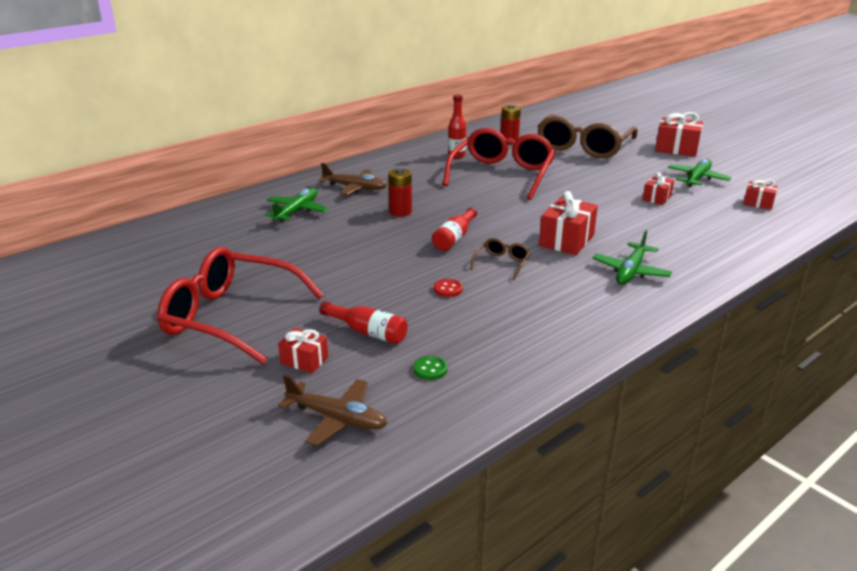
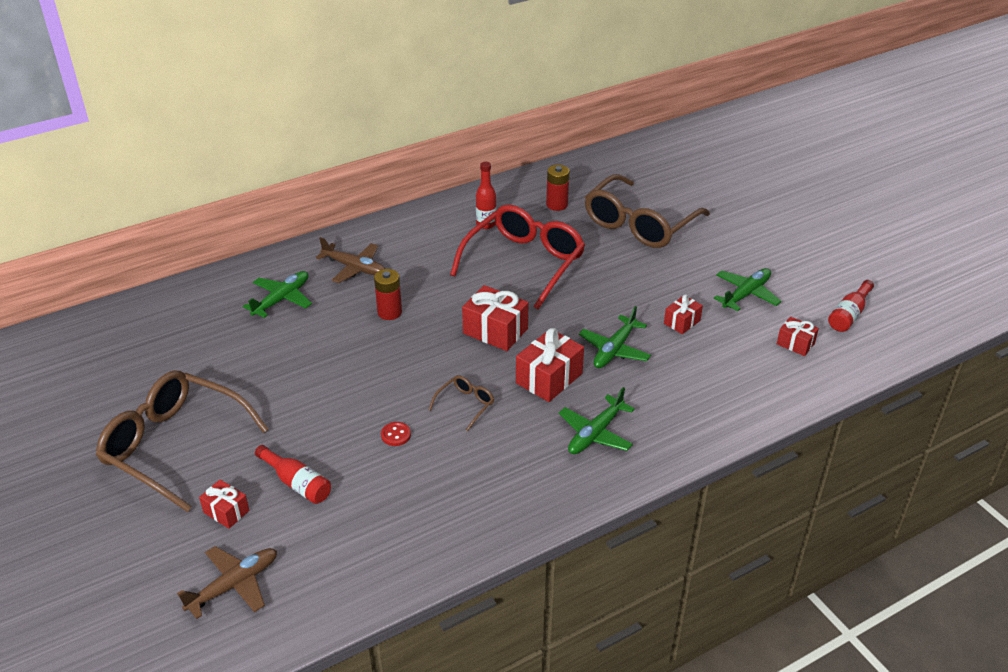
camera: 10 degrees right, 10 degrees up
(230, 317) = (174, 446): red glasses -> brown glasses
(336, 418) = (233, 585): brown plane -> brown plane turned 75 degrees counterclockwise
(430, 369) = (339, 539): green button -> none
(454, 238) = (431, 360): red bottle -> red bottle (849, 314)
(612, 218) = (614, 349): none -> green plane
(676, 149) = (749, 238): red gift -> red gift (495, 331)

